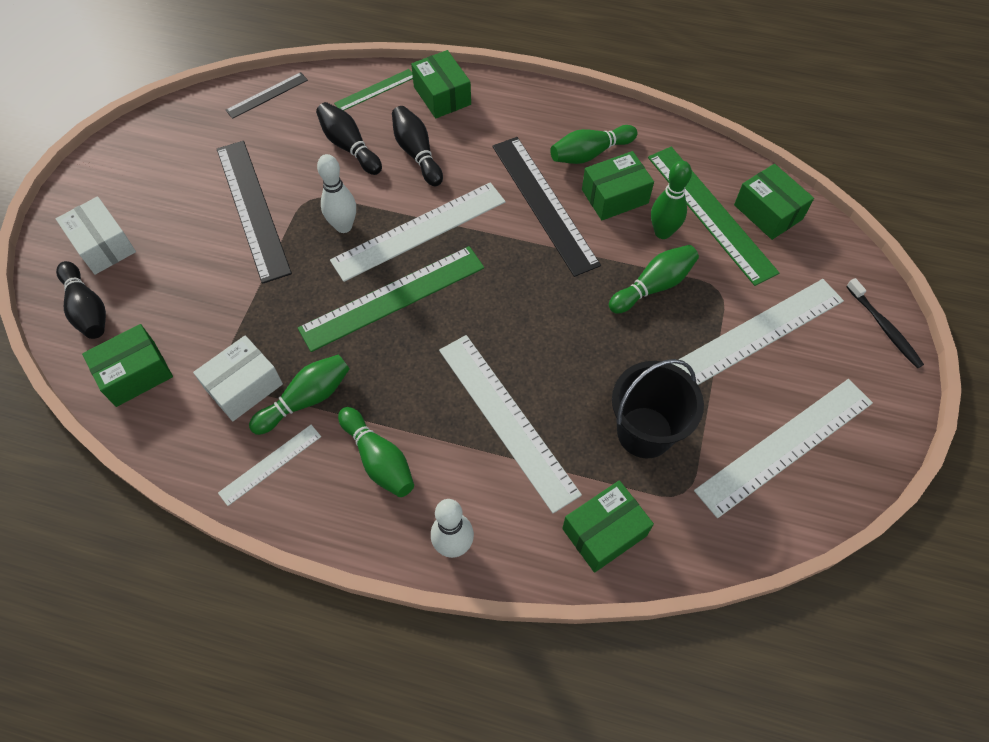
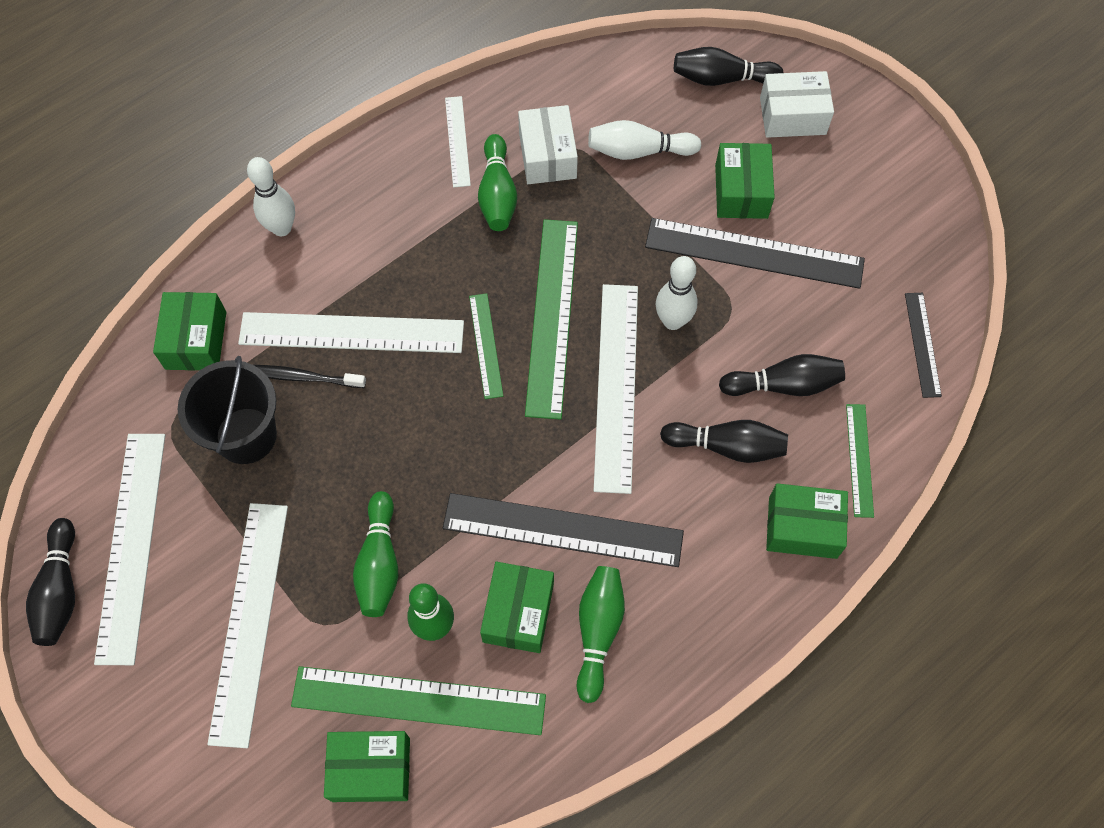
camera: 125 degrees right, 5 degrees up
(135, 374) = (622, 87): green box -> green box (741, 191)
(199, 326) = (638, 151): none -> white bowling pin
(378, 459) = (397, 217): green bowling pin -> none
(448, 324) = (486, 345): none -> green ruler
(856, 467) = (60, 590): none -> black bowling pin
(884, 328) = (147, 760): black toothbrush -> black toothbrush (301, 377)

